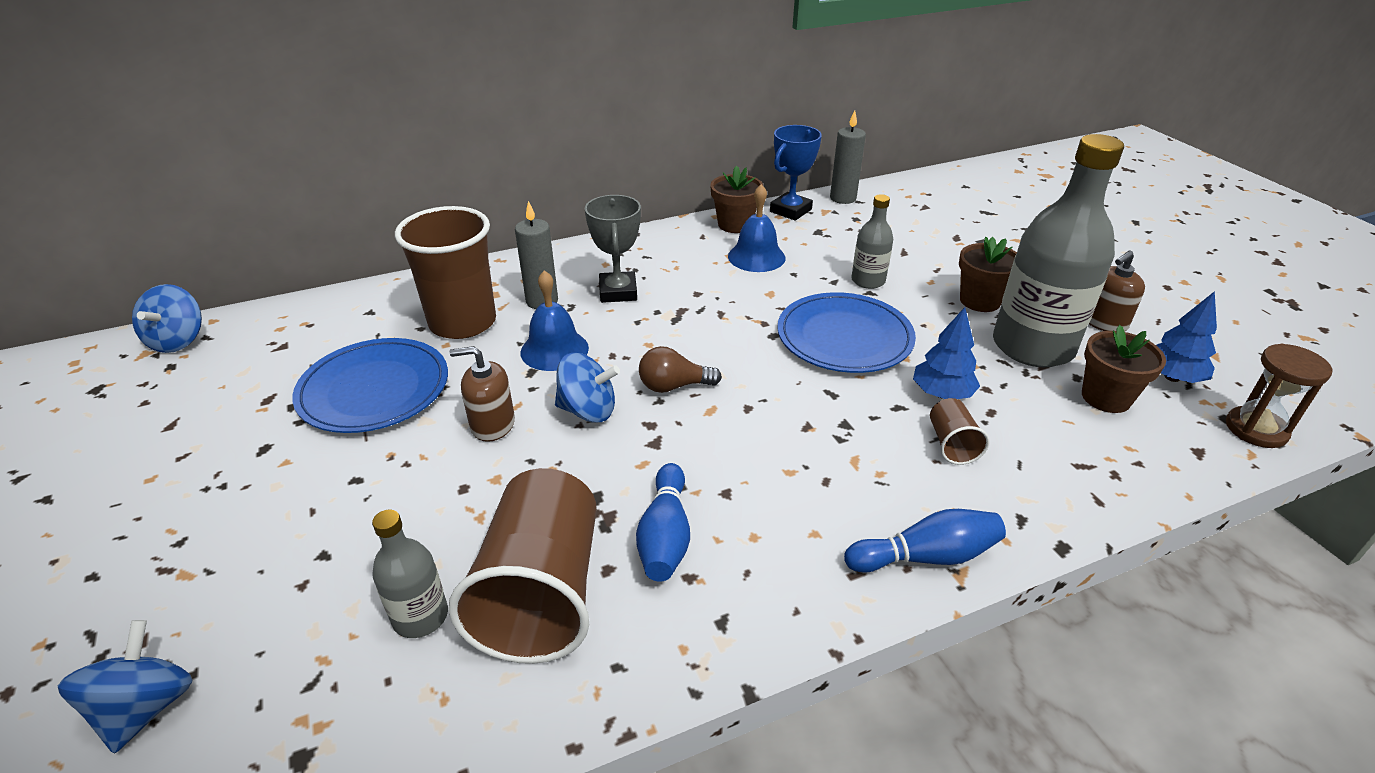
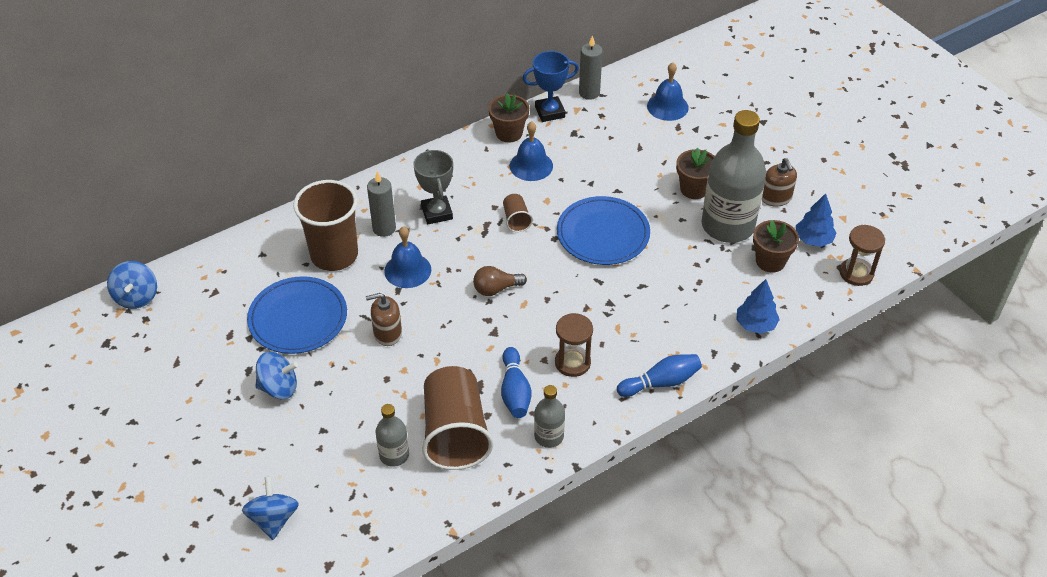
camera: 10 degrees left, 10 degrees up
(588, 410) = (445, 315): blue spinning top -> blue spinning top (279, 387)
(772, 503) = (572, 362): none -> brown hourglass
(790, 210) = (550, 112): blue trophy -> blue trophy turned 45 degrees clockwise
(868, 281) = (615, 180): grey bottle -> grey bottle (549, 436)
(941, 394) = (668, 272): blue tree -> blue tree (755, 324)
(942, 218) = (667, 106): none -> blue bell
(951, 444) = (675, 308): brown cup -> brown cup (516, 220)
(1103, 322) = (776, 198): brown soap dispenser -> brown soap dispenser turned 60 degrees counterclockwise

